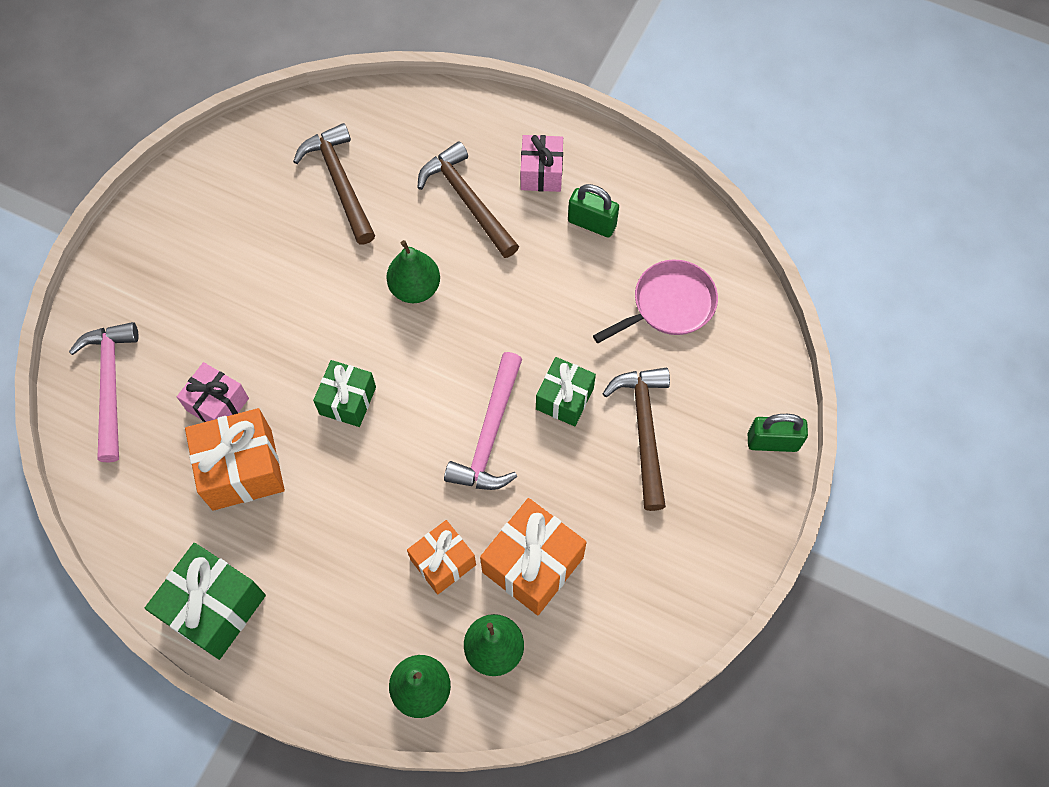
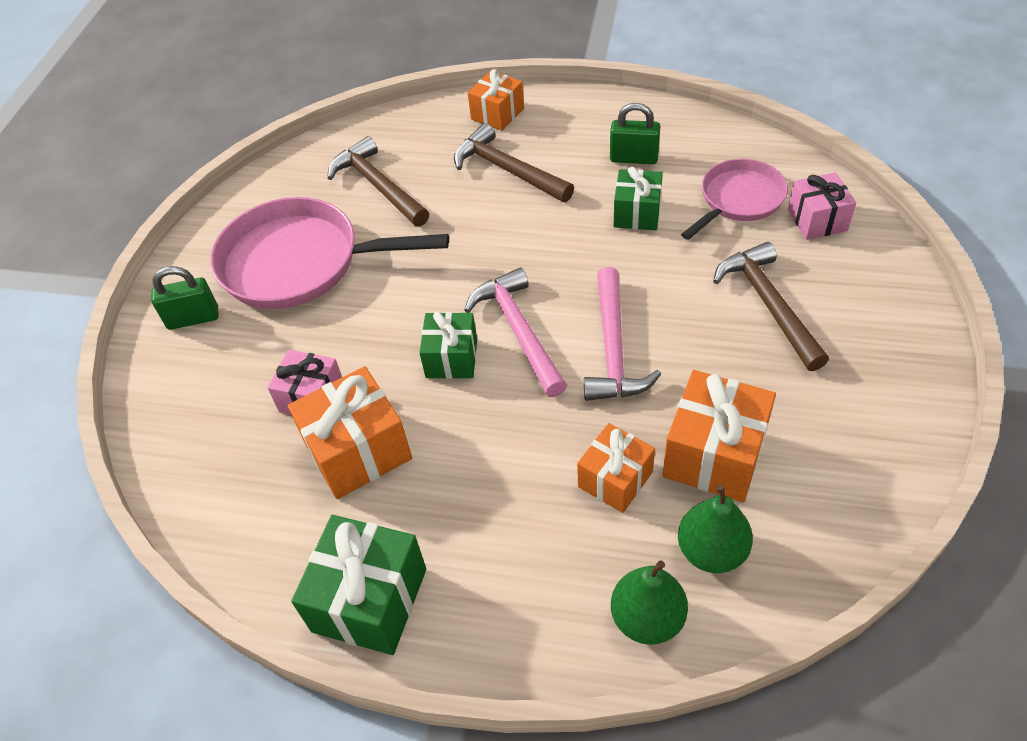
camera: 10 degrees left, 15 degrees down
(111, 384) = (188, 410): pink hammer -> pink hammer (518, 330)
(243, 252) = (299, 262): none -> pink pan
(415, 288) = (484, 248): green pear -> none
(482, 125) = (497, 114): none -> orange gift
(541, 173) = (568, 134): pink gift -> pink gift (817, 220)
(564, 399) = (675, 299): green gift -> green gift (637, 213)
(772, 442) = (900, 281): green padlock -> green padlock (193, 318)

